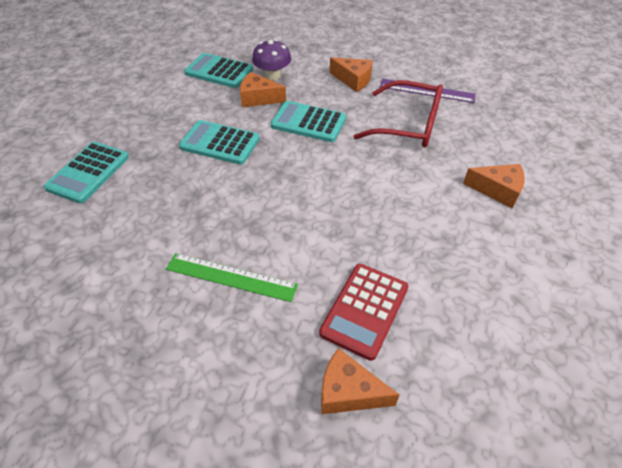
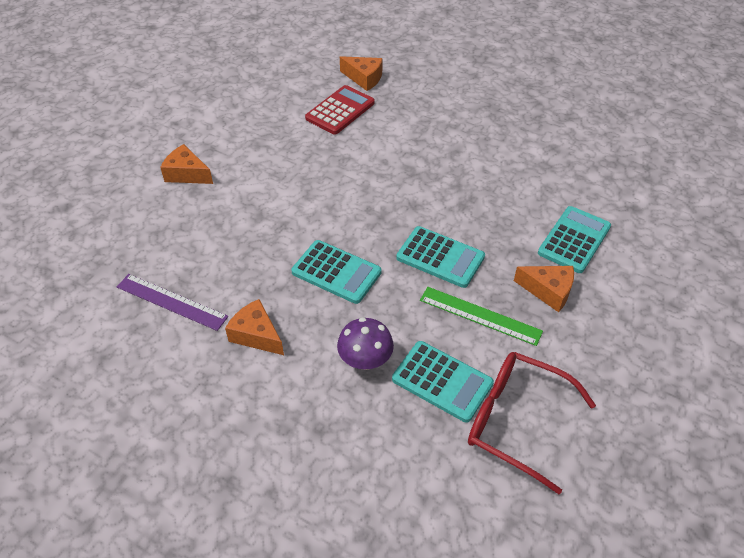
camera: 170 degrees left, 0 degrees up
(231, 277) = (431, 139): green ruler -> green ruler (480, 315)
(258, 98) = (390, 319): orange cheese -> orange cheese (548, 291)
(407, 125) = (226, 254): red glasses -> red glasses (517, 421)

